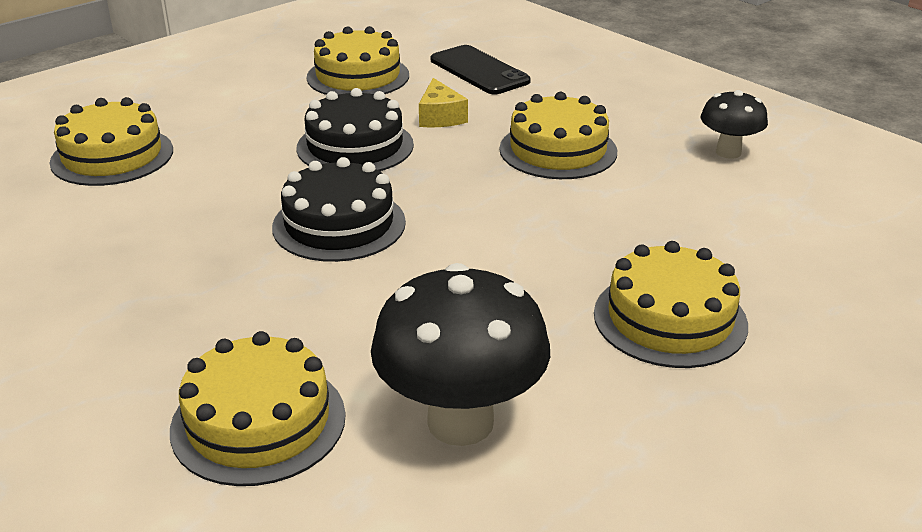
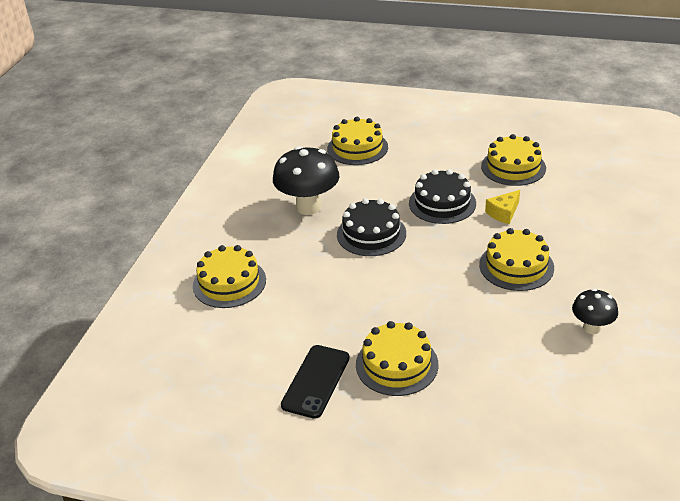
camera: 60 degrees right, 5 degrees up
(460, 422) = (270, 332): black mushroom -> black mushroom (308, 207)
(479, 71) = (573, 200): black phone -> black phone (316, 381)

